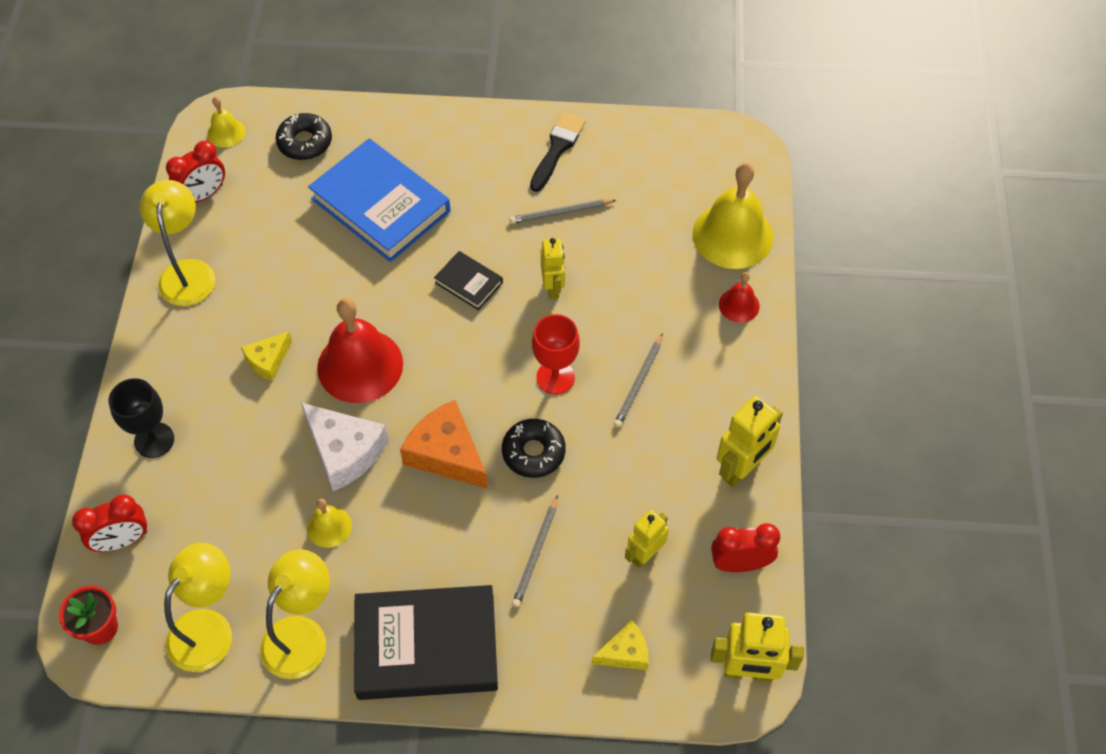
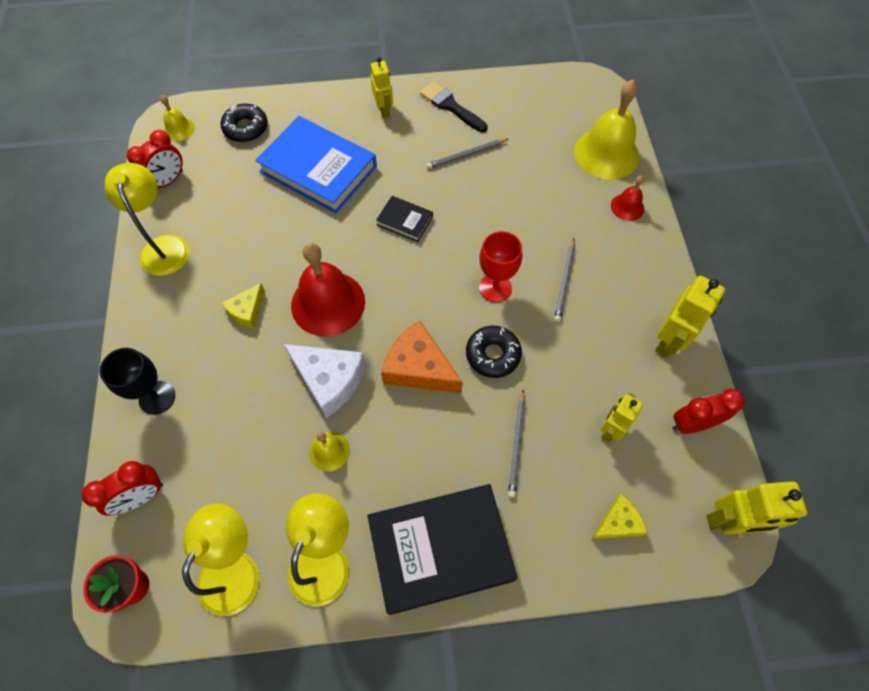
camera: 10 degrees left, 5 degrees up
(553, 287) = (474, 214): yellow robot -> yellow robot (384, 110)
(557, 149) = (451, 107): black brush -> black brush turned 60 degrees counterclockwise

